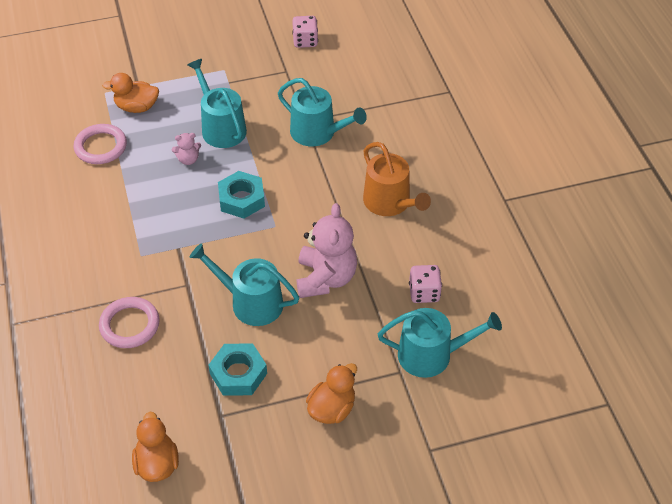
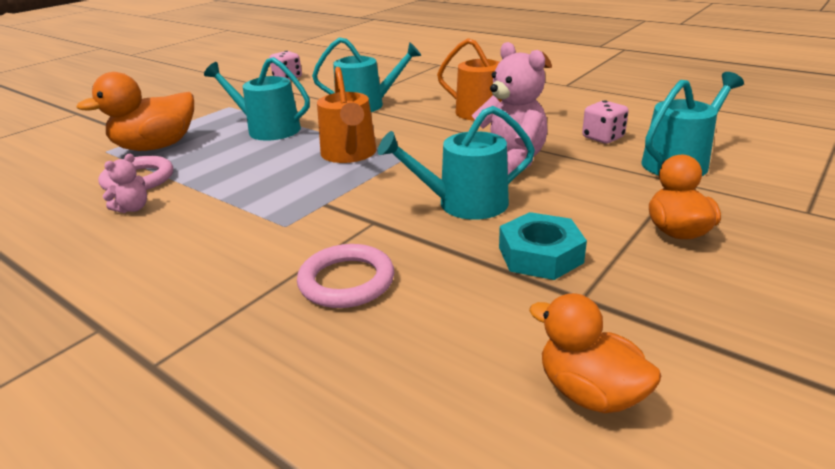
camera: 35 degrees left, 20 degrees down
(136, 107) = (156, 147): orange duck -> orange duck, size x1.54
(188, 159) = (257, 154): pink teddy bear -> pink teddy bear (133, 208)
(241, 199) = (350, 154): turquoise nut -> orange watering can

